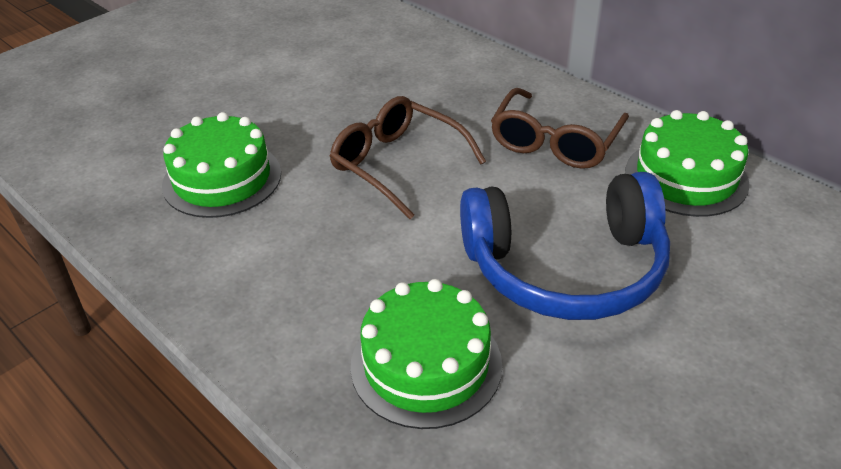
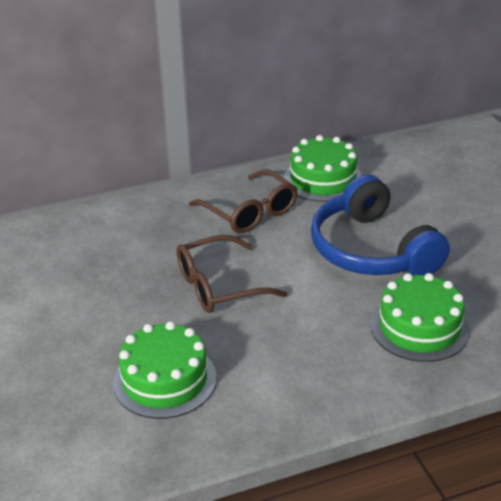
camera: 65 degrees left, 5 degrees down
(566, 268) = (371, 250): blue headphones -> blue headphones turned 135 degrees clockwise

